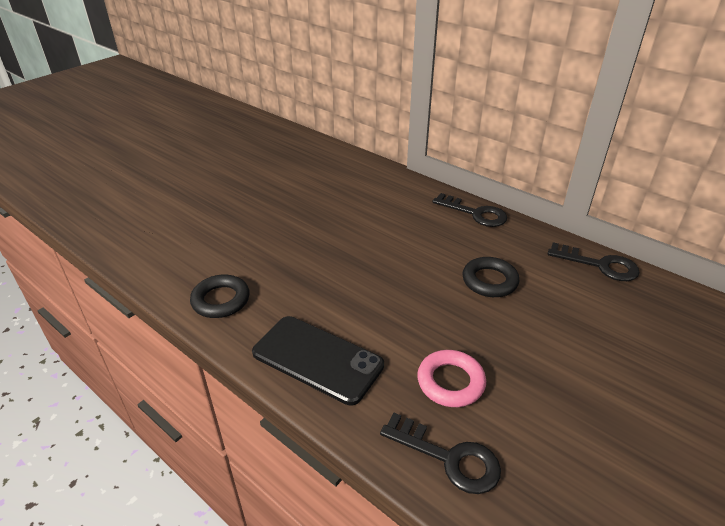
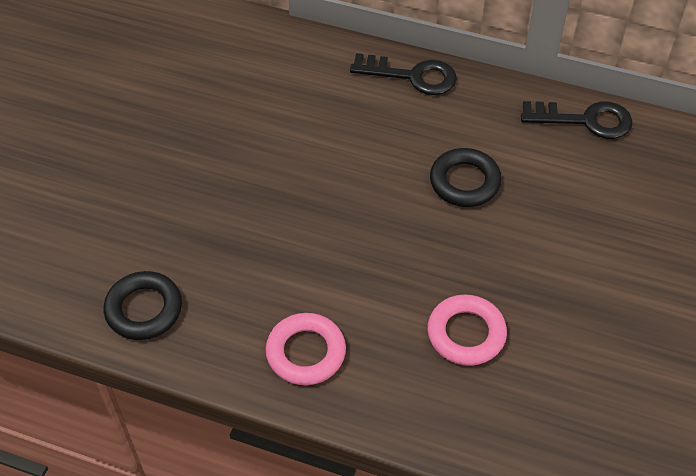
camera: 20 degrees left, 15 degrees up
(317, 359) = (306, 352): black phone -> pink ring
(449, 458) = (494, 421): black key -> none

